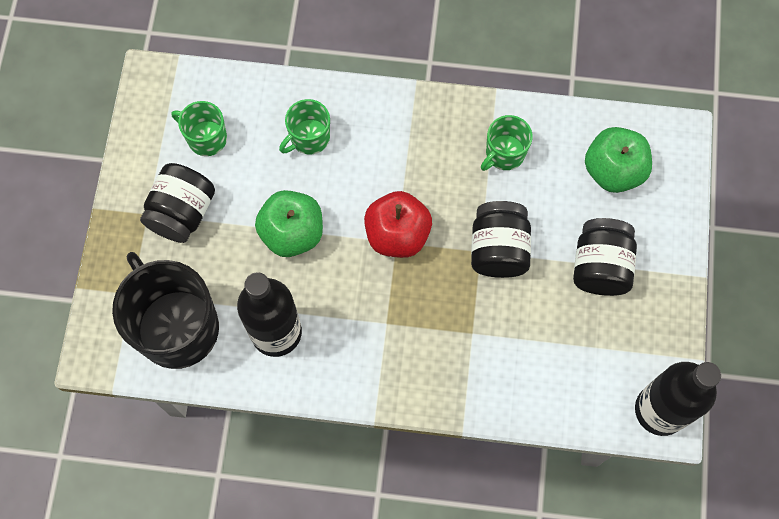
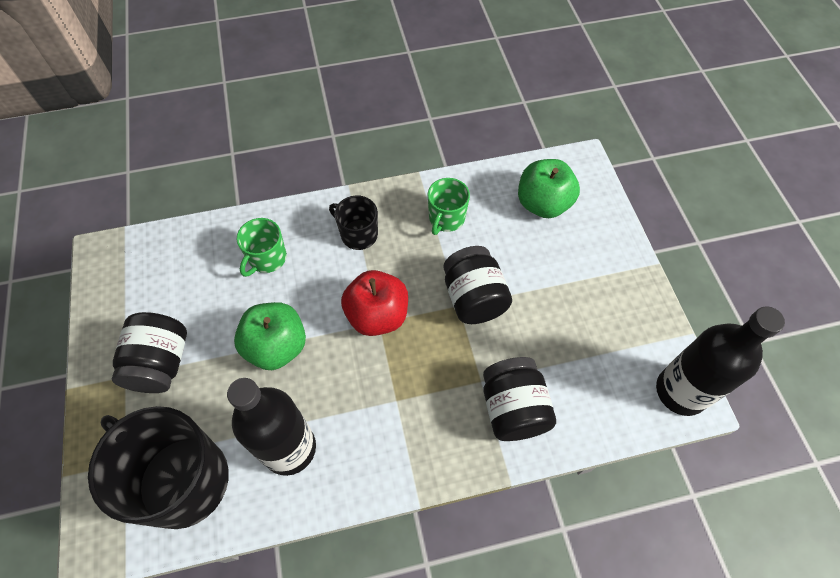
camera: 20 degrees left, 10 degrees down
(206, 138) = (168, 288): green mug -> none
(408, 142) = (358, 234): none -> black mug
(600, 266) = (568, 283): black jar -> black jar (513, 409)

